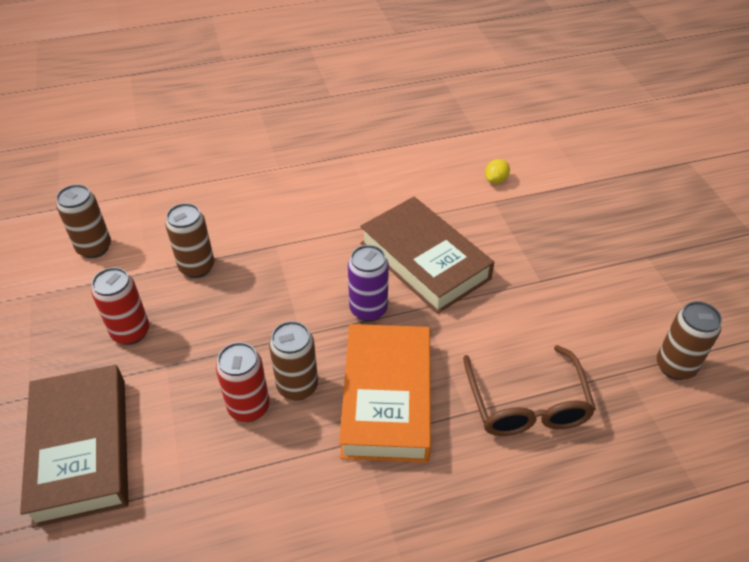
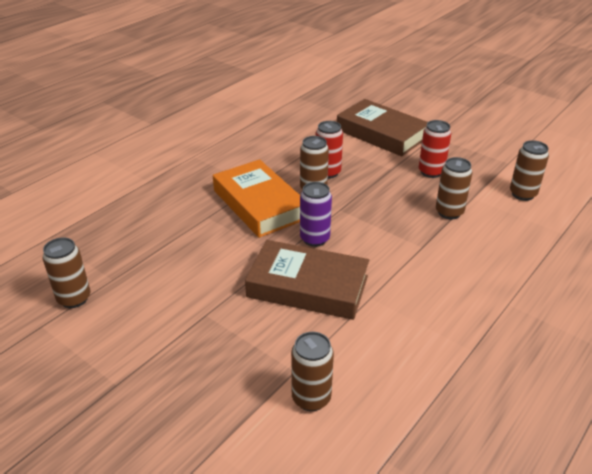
camera: 145 degrees right, 10 degrees down
(496, 180) = (311, 398): yellow lemon -> brown can
(527, 404) = (173, 235): brown glasses -> none

